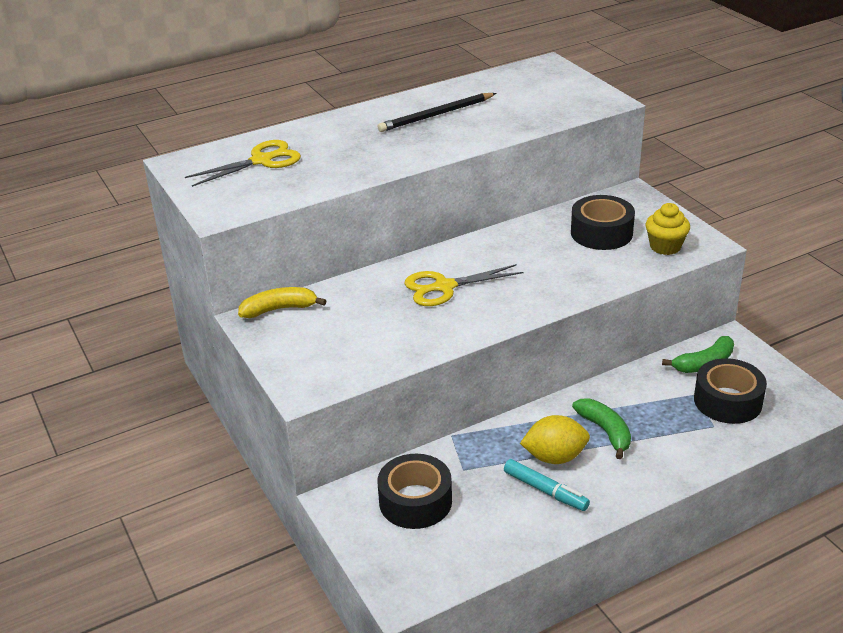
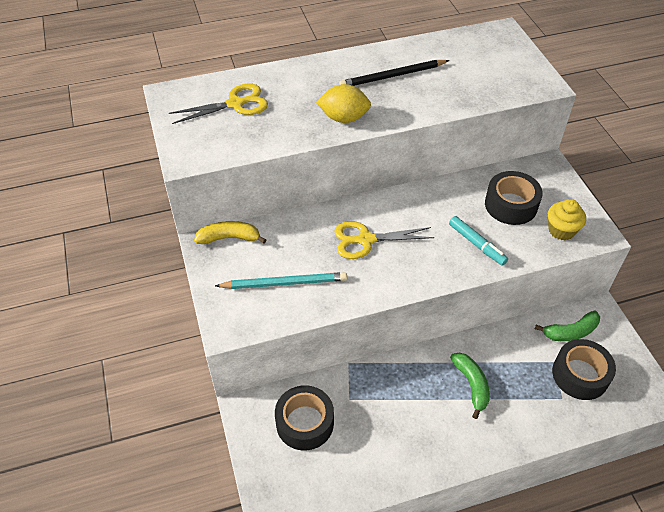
camera: 10 degrees right, 15 degrees up
(360, 339) = (284, 283): none -> turquoise pencil
(545, 491) = (408, 435): turquoise marker -> turquoise marker (476, 244)
(554, 457) = (424, 402): yellow lemon -> yellow lemon (344, 118)

